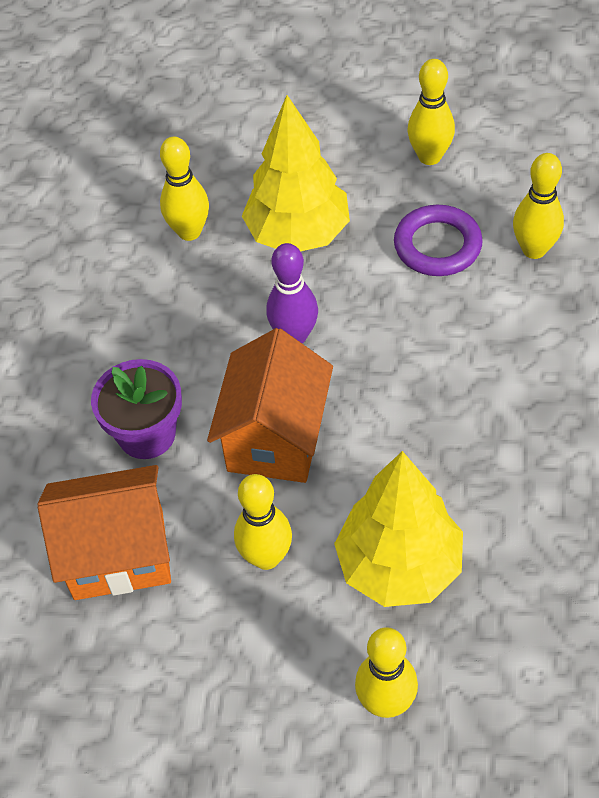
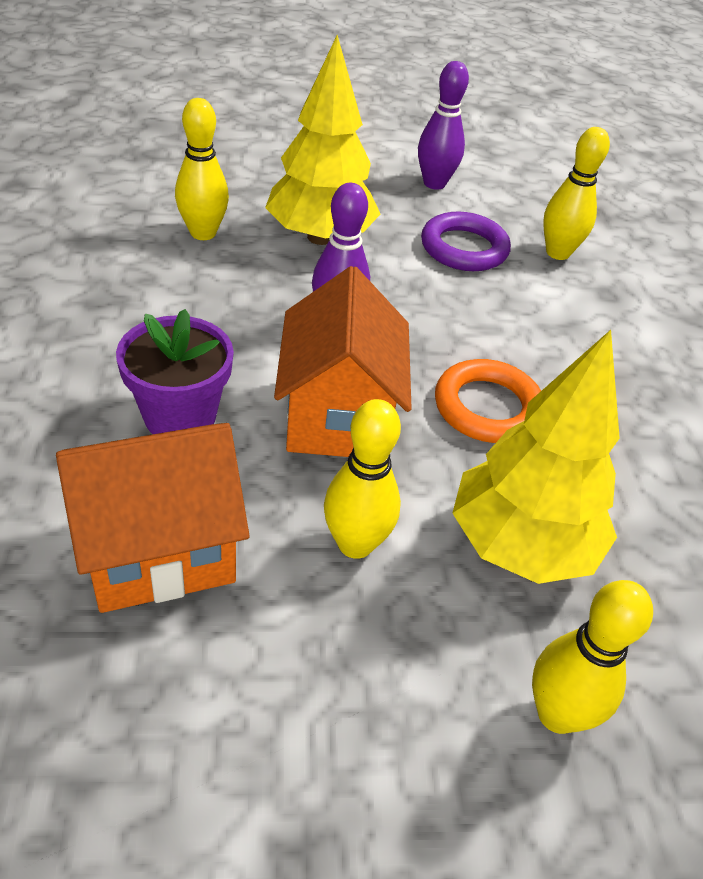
camera: 20 degrees left, 10 degrees down
(408, 433) = (487, 407): none -> orange ring
(429, 157) = (434, 183): yellow bowling pin -> purple bowling pin

